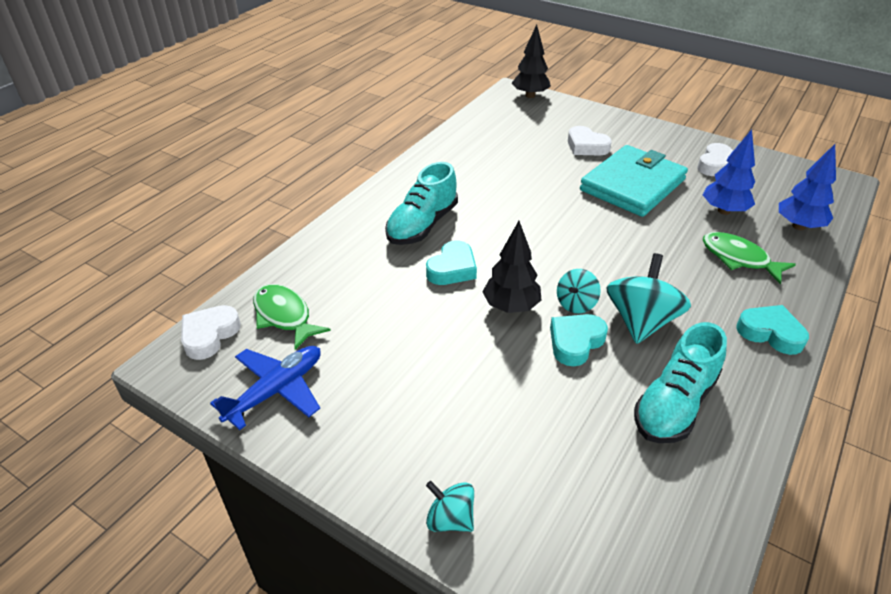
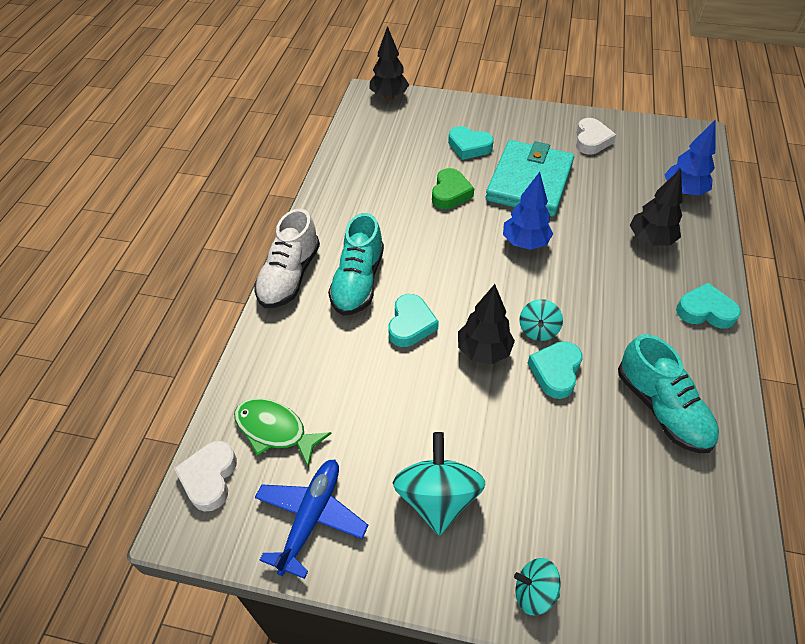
camera: 20 degrees left, 10 degrees up
(364, 207) = (289, 276): none -> white shoe
(548, 177) = (450, 193): none -> green heart
(586, 146) = (469, 146): white heart -> turquoise heart
(641, 321) = (600, 332): turquoise spinning top -> turquoise spinning top (437, 497)
(674, 404) = (661, 408): turquoise shoe -> turquoise shoe turned 45 degrees counterclockwise
(724, 211) = (617, 191): blue tree -> blue tree (525, 243)
(739, 258) = (650, 240): green fish -> black tree

